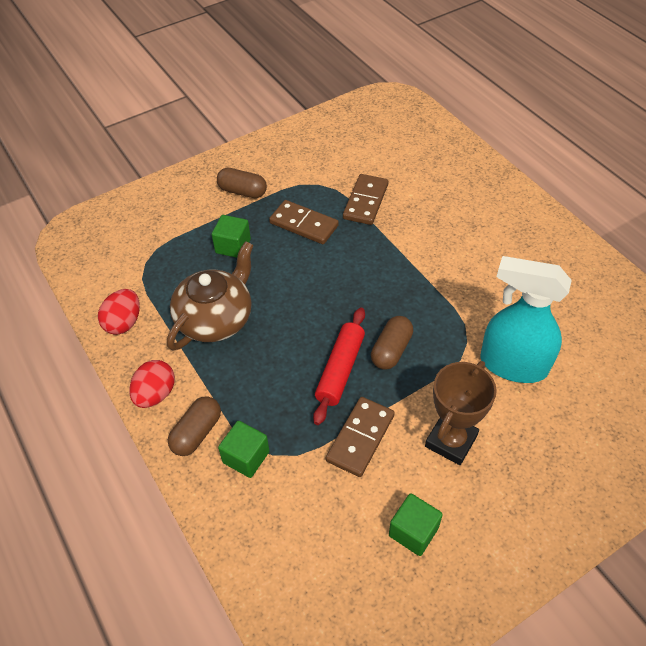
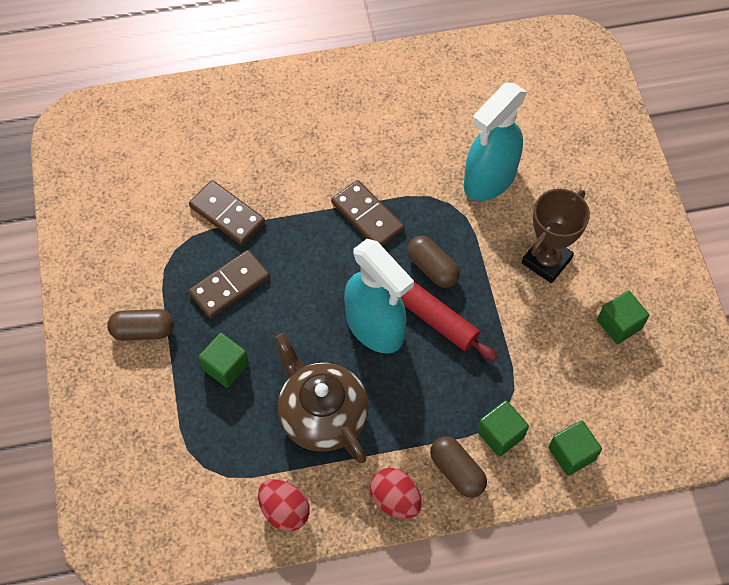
camera: 70 degrees left, 10 degrees up
(242, 191) = (143, 331): brown capsule -> brown capsule turned 45 degrees clockwise
(248, 527) = (571, 454): none -> green cube
(311, 328) = (375, 328): none -> turquoise spray bottle
(360, 438) = (516, 331): brown domino -> brown domino (367, 216)
(451, 441) = (546, 261): brown trophy -> brown trophy turned 75 degrees clockwise

